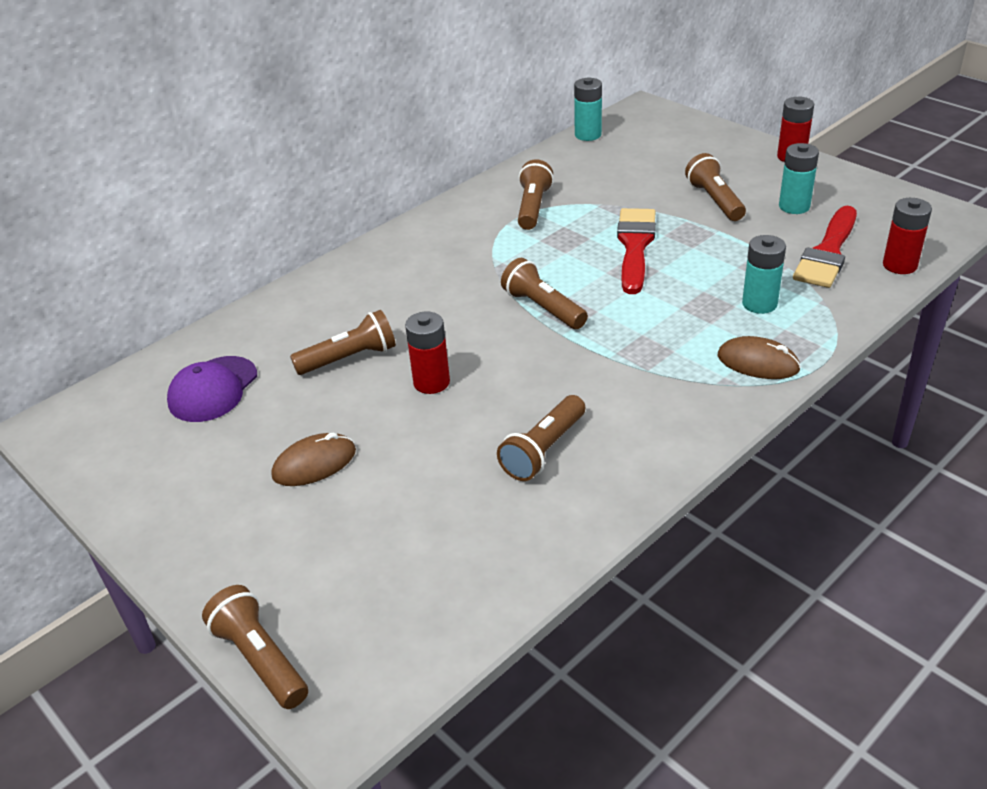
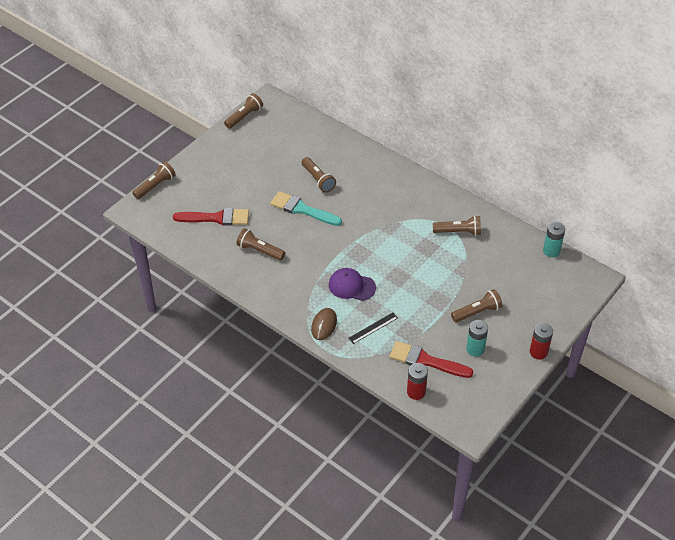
camera: 80 degrees right, 10 degrees up
(213, 389) = (294, 140): purple cap -> purple cap (351, 286)
(314, 463) = (249, 181): brown mouse -> none
(431, 382) = (302, 209): red battery -> turquoise brush
(543, 308) = (362, 243): brown flashlight -> brown flashlight (244, 116)
(635, 246) = (423, 277): red brush -> red brush (216, 218)
(759, 304) = (373, 328): turquoise battery -> black ruler

